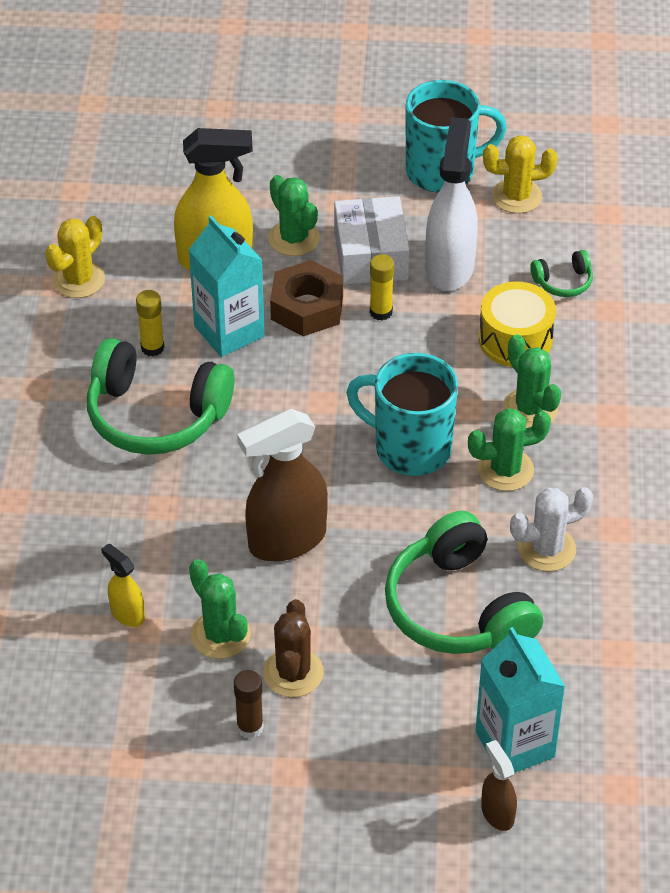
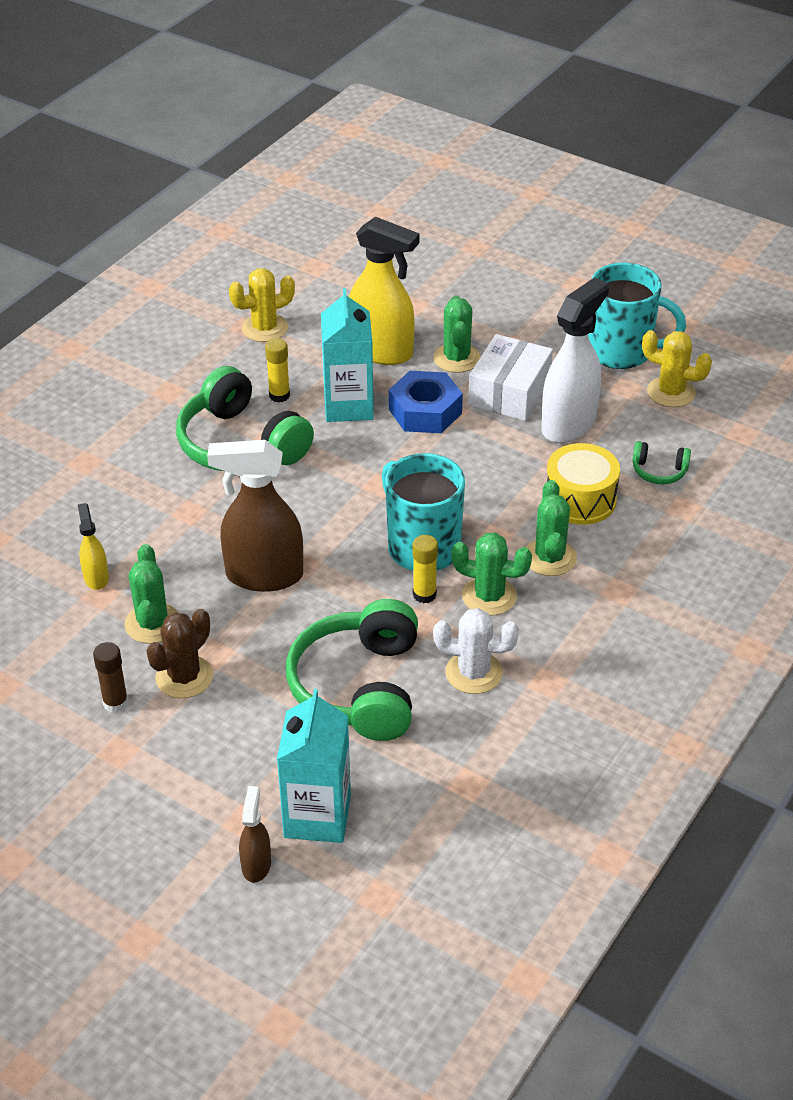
camera: 30 degrees right, 5 degrees down
(307, 307) = (425, 411): brown nut -> blue nut
(381, 312) = (483, 437): yellow glue stick -> yellow glue stick (424, 594)

